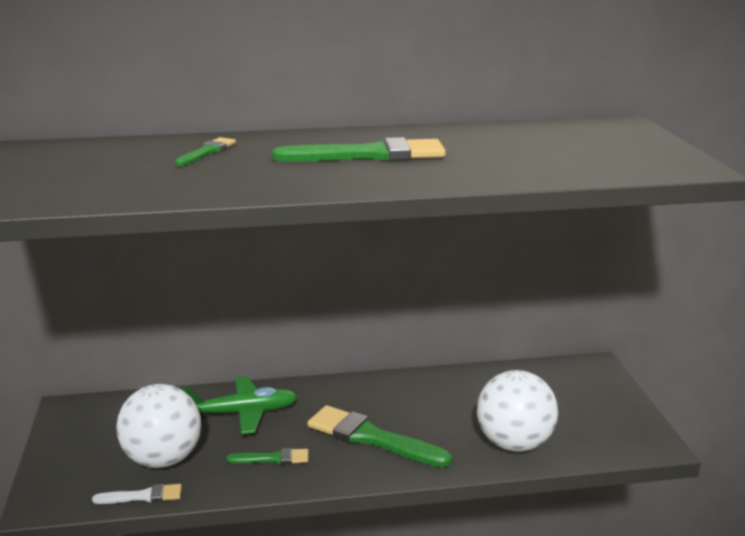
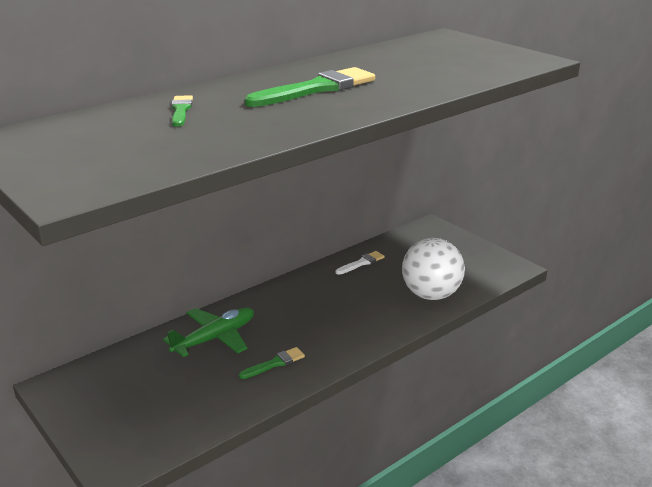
camera: 30 degrees left, 5 degrees up
(143, 496) = (200, 429): white brush -> white brush (361, 263)
(163, 459) = (186, 396): white ball -> none
(371, 438) = (332, 323): green brush -> none

